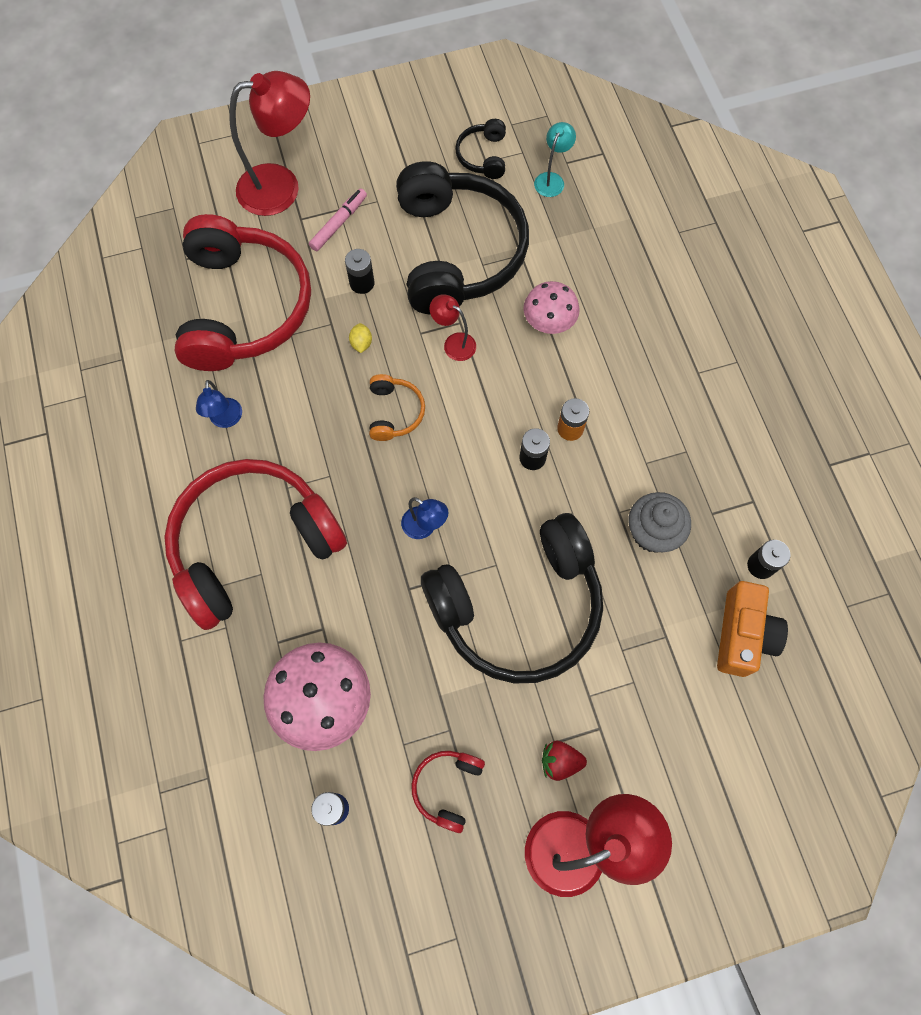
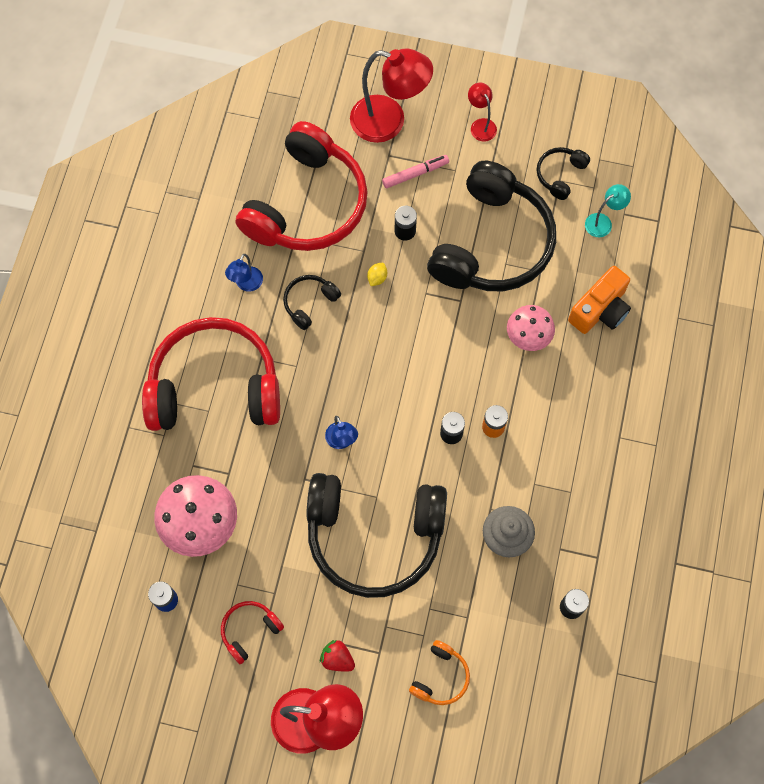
camera: 30 degrees right, 0 degrees up
(305, 404) = (309, 303): none -> black headphones
(394, 412) = (370, 344): orange headphones -> orange headphones (440, 677)
(454, 343) = (446, 314): red lamp -> red lamp (480, 125)
(743, 635) = (524, 648): orange camera -> orange camera (600, 310)

